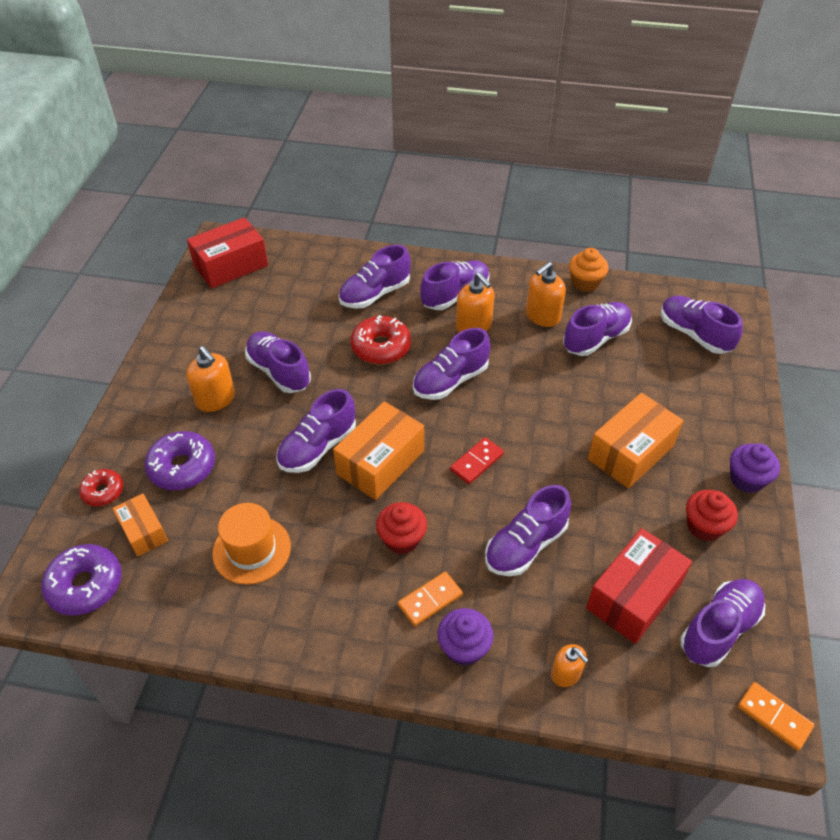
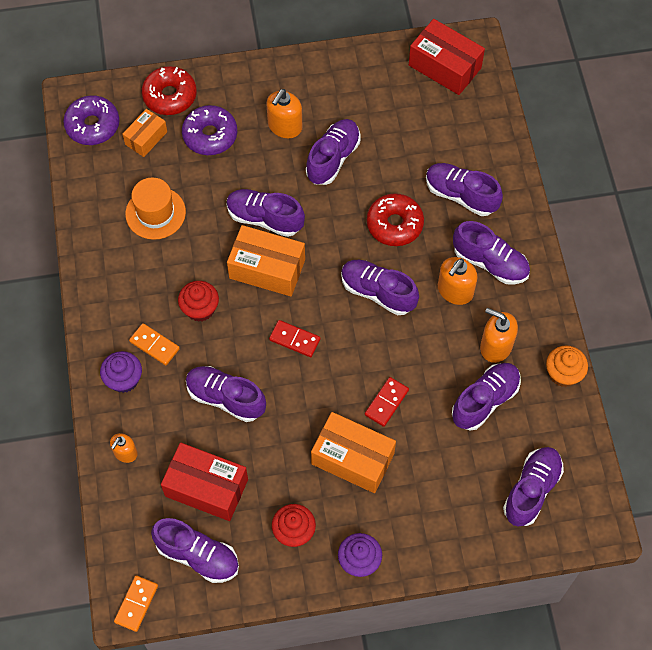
camera: 70 degrees right, 15 degrees up
(103, 491) = (170, 96): red donut -> red donut, size x1.64
(575, 408) = (386, 402): none -> red domino
(596, 338) = (485, 400): purple shoe -> purple shoe turned 75 degrees counterclockwise

